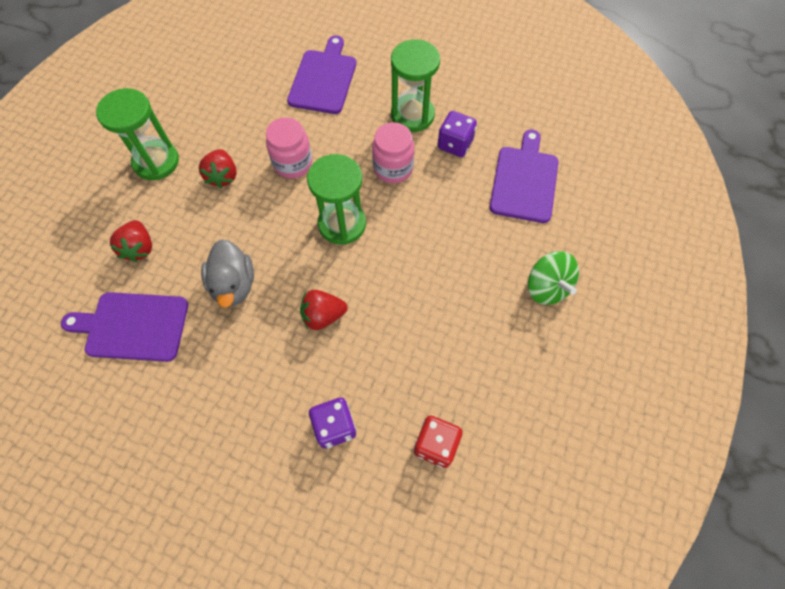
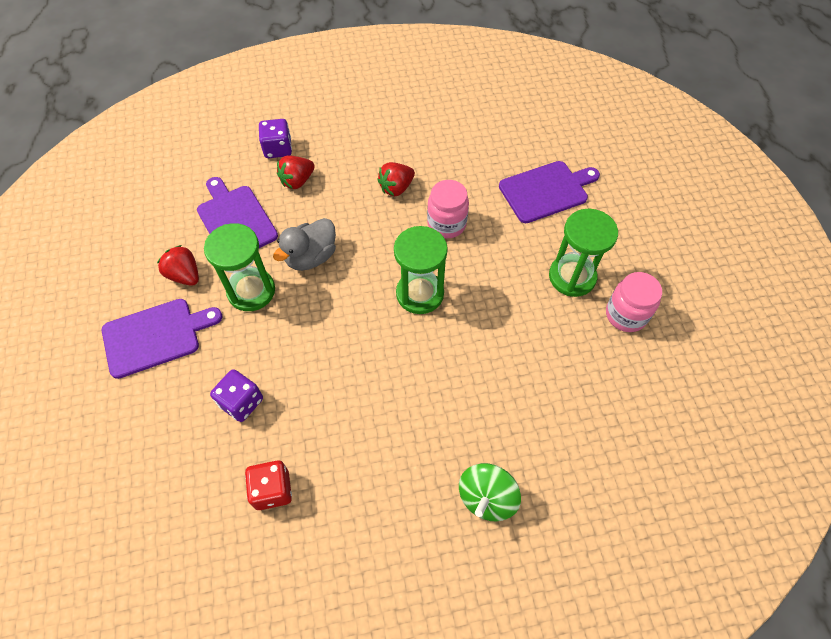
camera: 55 degrees right, 5 degrees down
(156, 162) = (374, 141): green hourglass -> green hourglass (251, 291)
(323, 316) = (328, 334): red strawberry -> red strawberry (185, 275)
(393, 168) = (504, 296): pink jar -> pink jar (626, 315)
(455, 144) = (572, 328): purple dice -> purple dice (278, 149)
(524, 181) = (585, 411): purple cutting board -> purple cutting board (155, 336)

